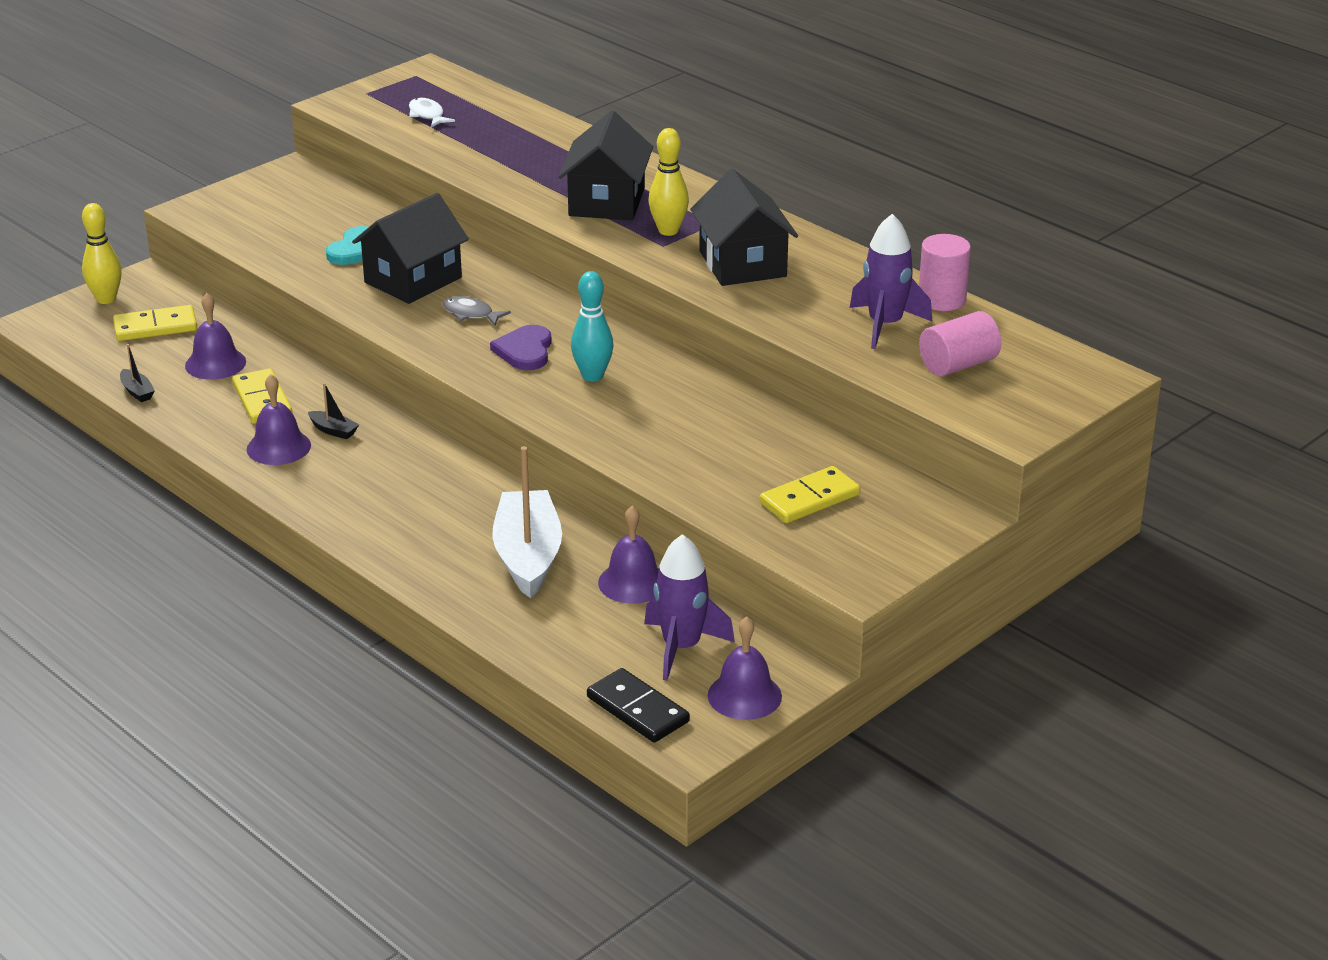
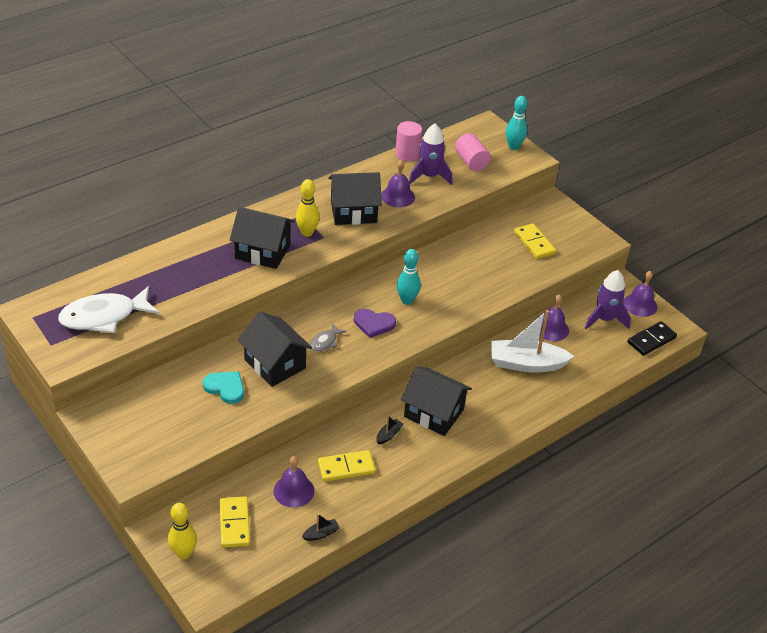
camera: 85 degrees left, 10 degrees up
(278, 447) = (403, 462): purple bell -> purple bell (398, 196)
(388, 468) = (434, 413): none -> black house
(427, 115) = (104, 316): white fish -> white fish, size x2.15
(1041, 409) = (513, 147): none -> turquoise bowling pin

